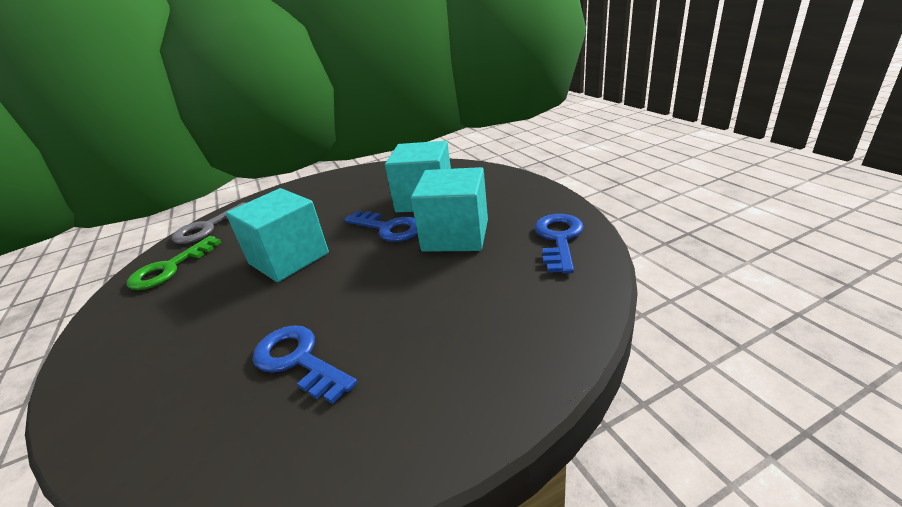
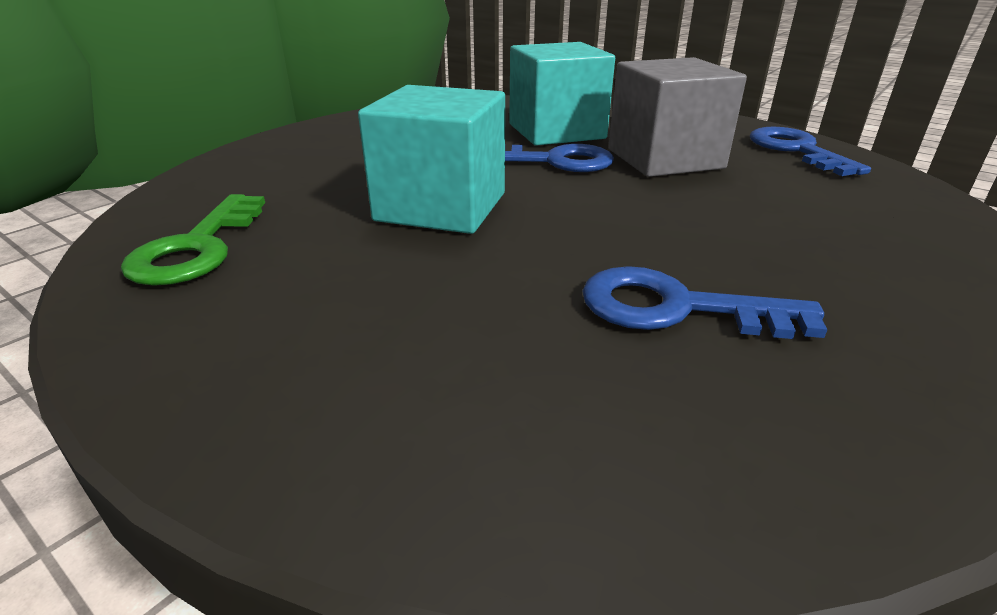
camera: 30 degrees left, 0 degrees up
(207, 228) = (194, 190): grey key -> none
(455, 235) = (664, 159): turquoise cube -> grey cube

